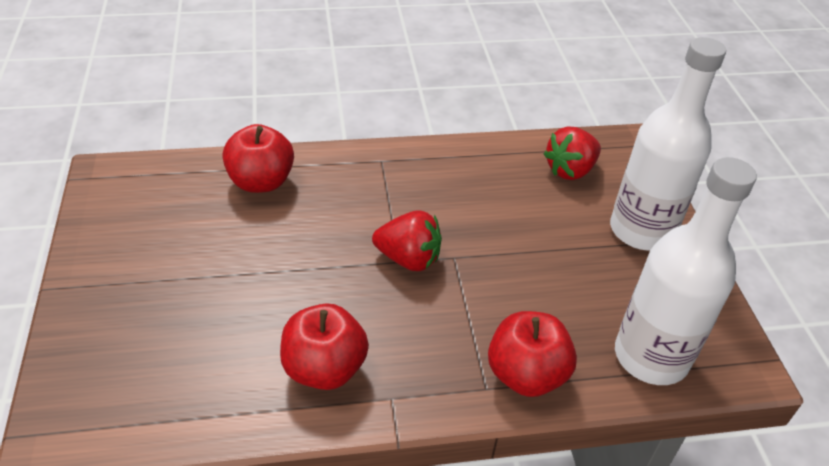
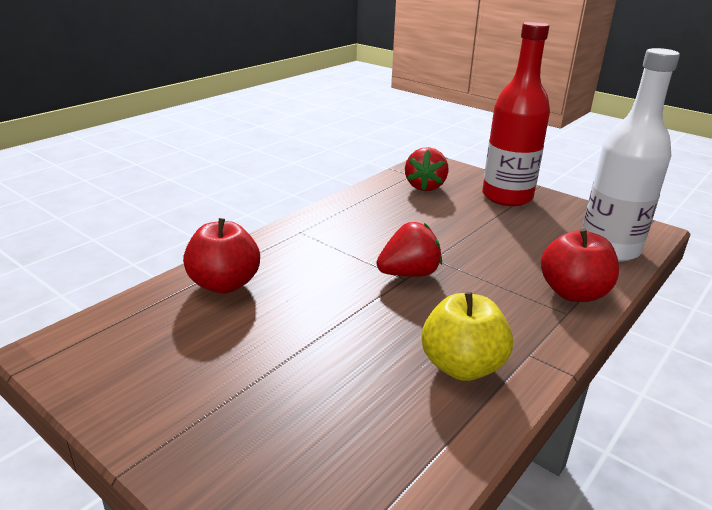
camera: 40 degrees left, 15 degrees down
(324, 368) = (462, 366): red apple -> yellow apple
(641, 230) = (507, 197): white bottle -> red bottle

